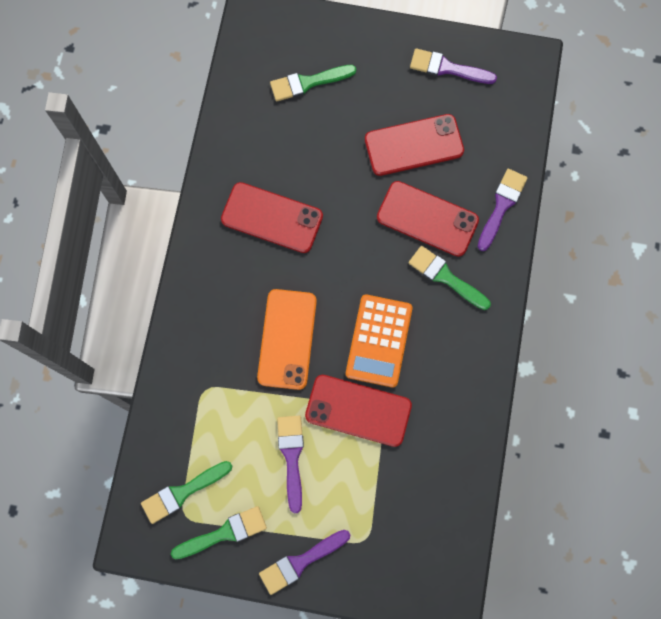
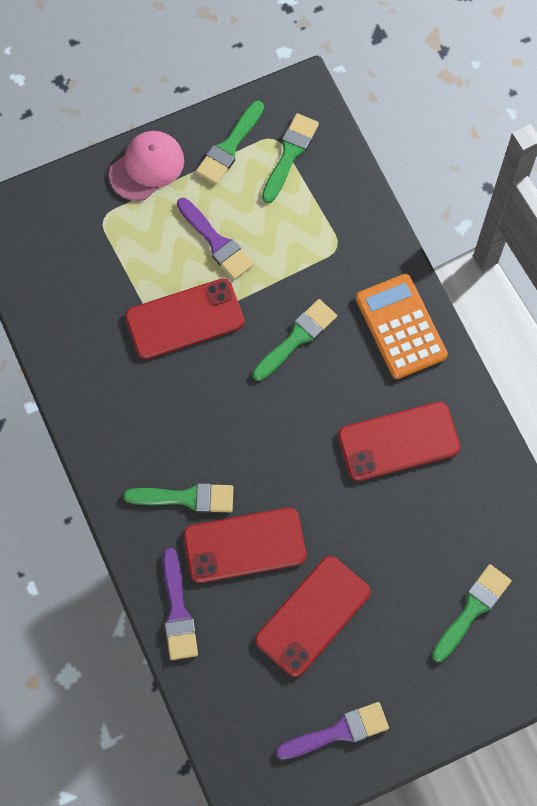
camera: 145 degrees right, 5 degrees down
(287, 339) = (297, 338): orange phone -> green brush
(301, 561) = (147, 167): purple brush -> pink cap
(378, 341) = (209, 393): orange calculator -> orange calculator (401, 327)

